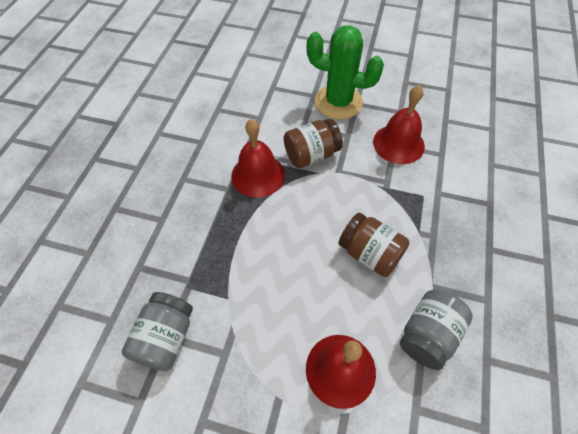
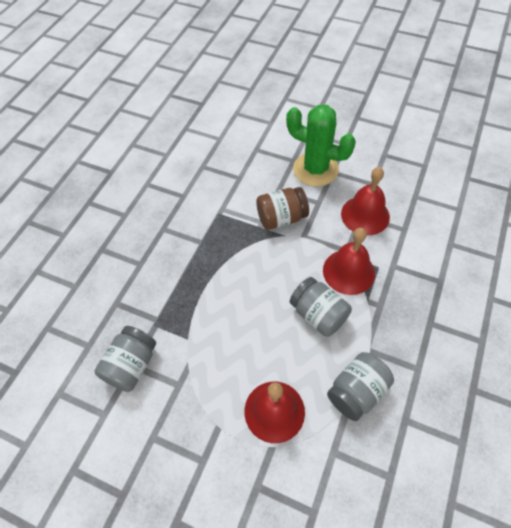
camera: 10 degrees right, 0 degrees up
(258, 175) = (230, 232): red bell -> red bell (348, 271)
(369, 254) = (318, 314): brown jar -> grey jar

